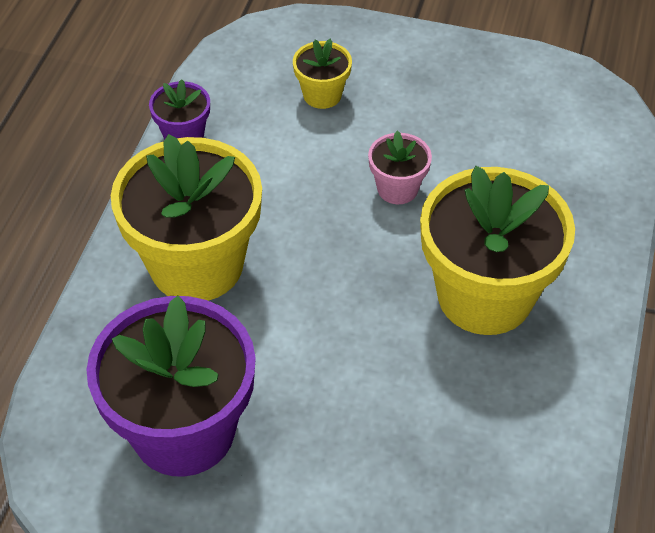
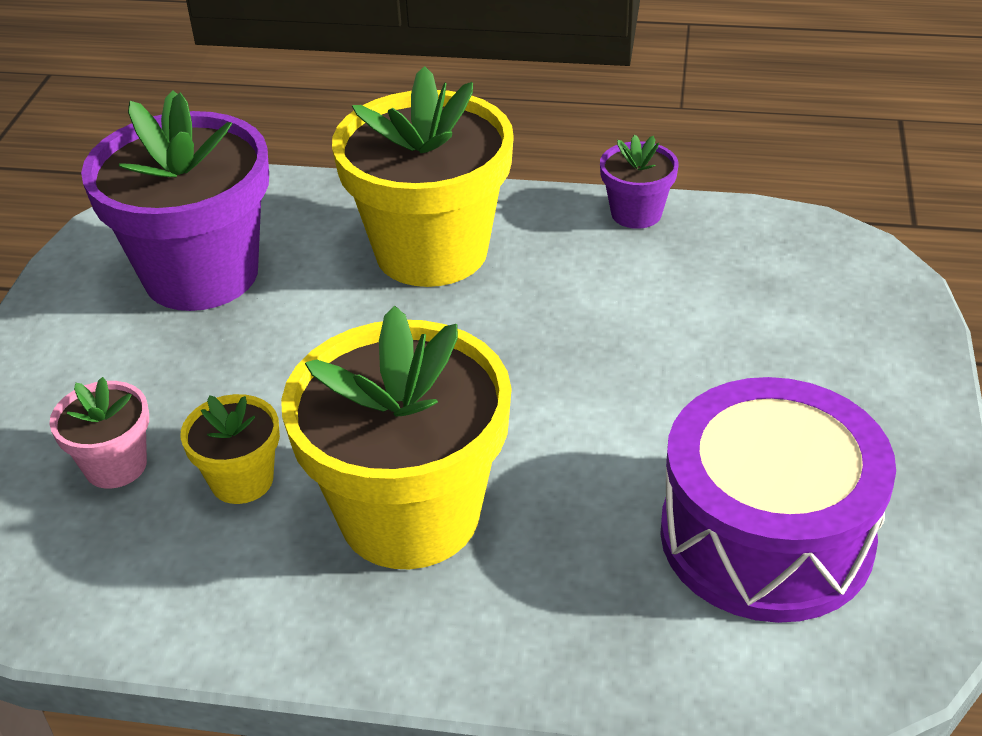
camera: 85 degrees right, 10 degrees down
(322, 95) = (756, 319): yellow flower pot -> yellow flower pot (242, 480)
(397, 188) = (595, 409): pink flower pot -> pink flower pot (115, 465)
(516, 128) = (766, 536): none -> purple drum

